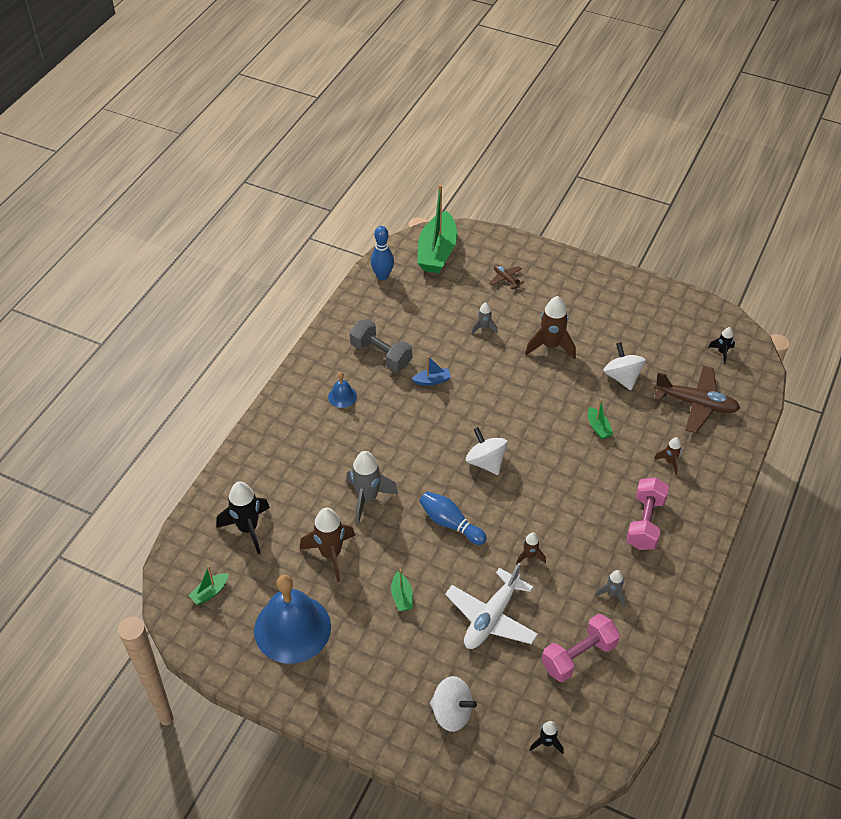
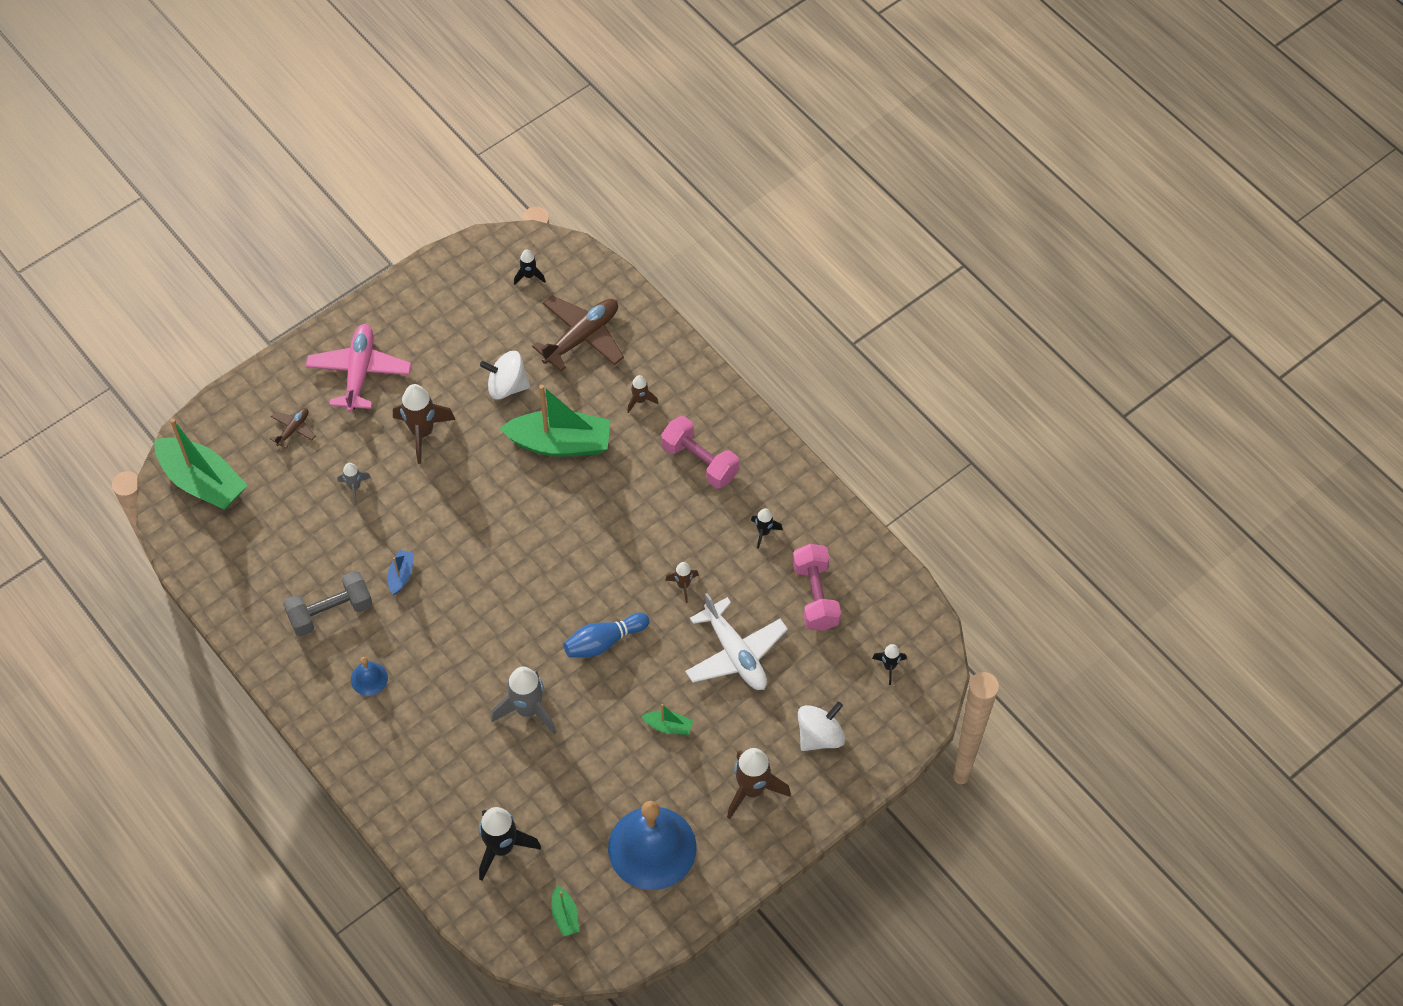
camera: 65 degrees left, 10 degrees up
(331, 554) = (580, 775): brown rocket -> brown rocket (752, 789)
(382, 276) = (204, 558): blue bowling pin -> none
(486, 462) = (544, 572): white spinning top -> none
(506, 279) = (293, 429): brown plane -> brown plane turned 135 degrees clockwise
(573, 294) = (359, 372): none -> pink plane
(598, 427) = (560, 443): green boat -> green boat, size x2.28
(612, 593) = (764, 532): grey rocket -> black rocket

